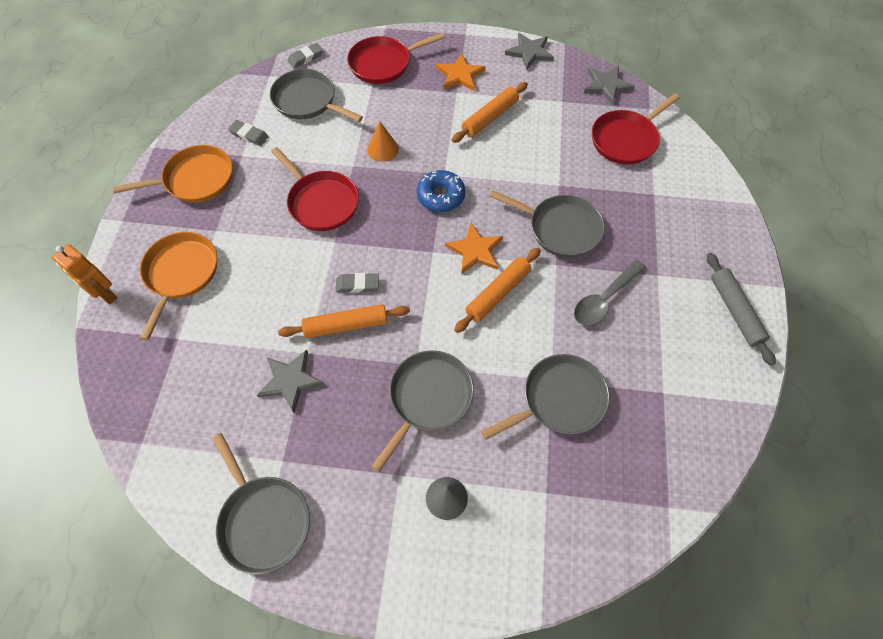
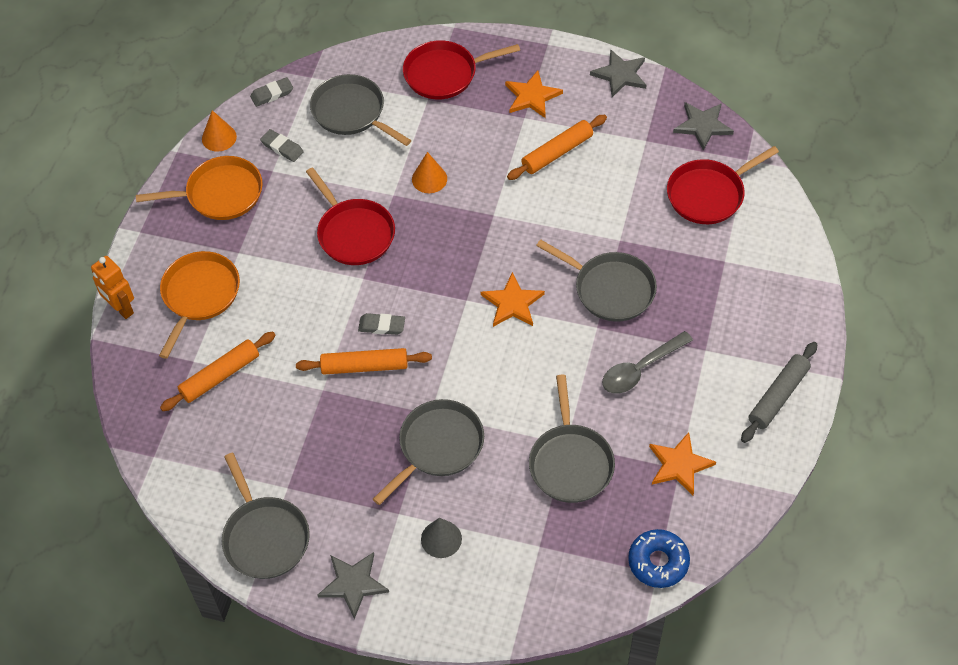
camera: 10 degrees right, 5 degrees down
(191, 132) = (219, 137): none -> orange cone
(290, 381) = (302, 414): grey star -> grey star (353, 584)
(305, 58) = (355, 58): grey eraser -> grey eraser (272, 94)
(441, 196) = (485, 239): blue donut -> blue donut (658, 562)
(498, 293) = (528, 351): orange rolling pin -> orange rolling pin (220, 376)
(559, 399) = (570, 463): grey pan -> grey pan turned 105 degrees clockwise
(663, 389) = (679, 465): none -> orange star
(735, 311) = (778, 396): grey rolling pin -> grey rolling pin turned 45 degrees clockwise

